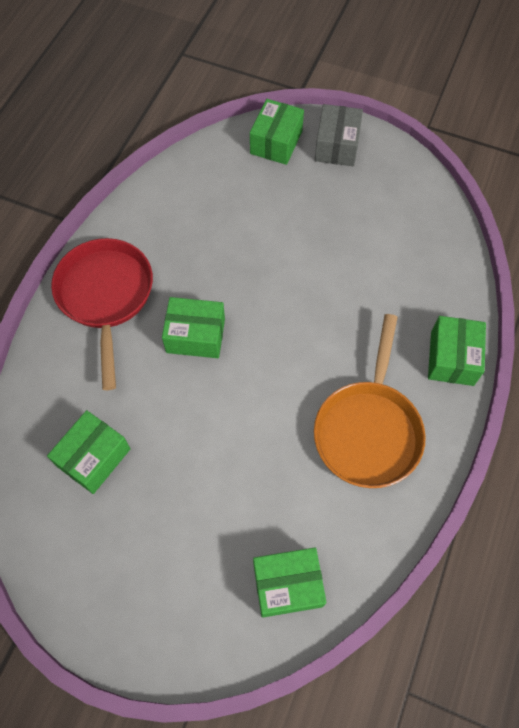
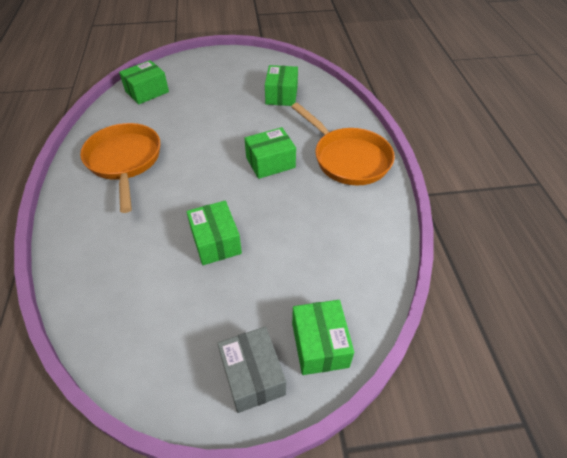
camera: 150 degrees right, 15 degrees down
(106, 296) = (348, 158): red pan -> orange pan
(452, 358) = (70, 223): green box -> green box (216, 242)

